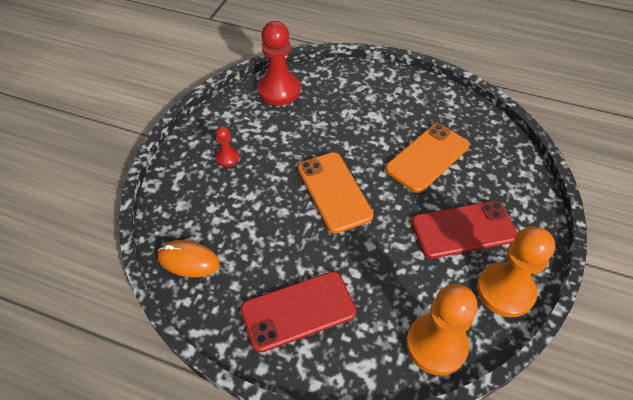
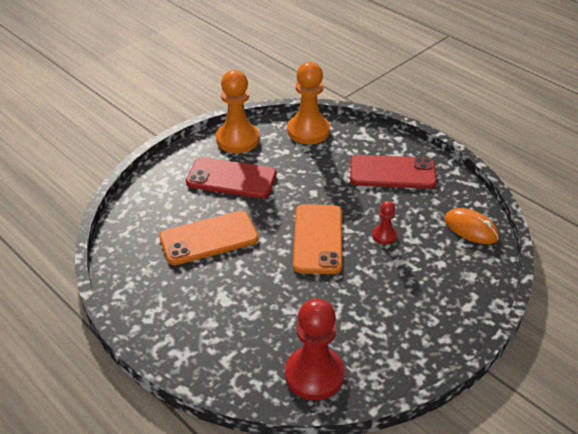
camera: 155 degrees left, 10 degrees down
(227, 158) = (410, 307): red pawn -> red pawn (384, 235)

